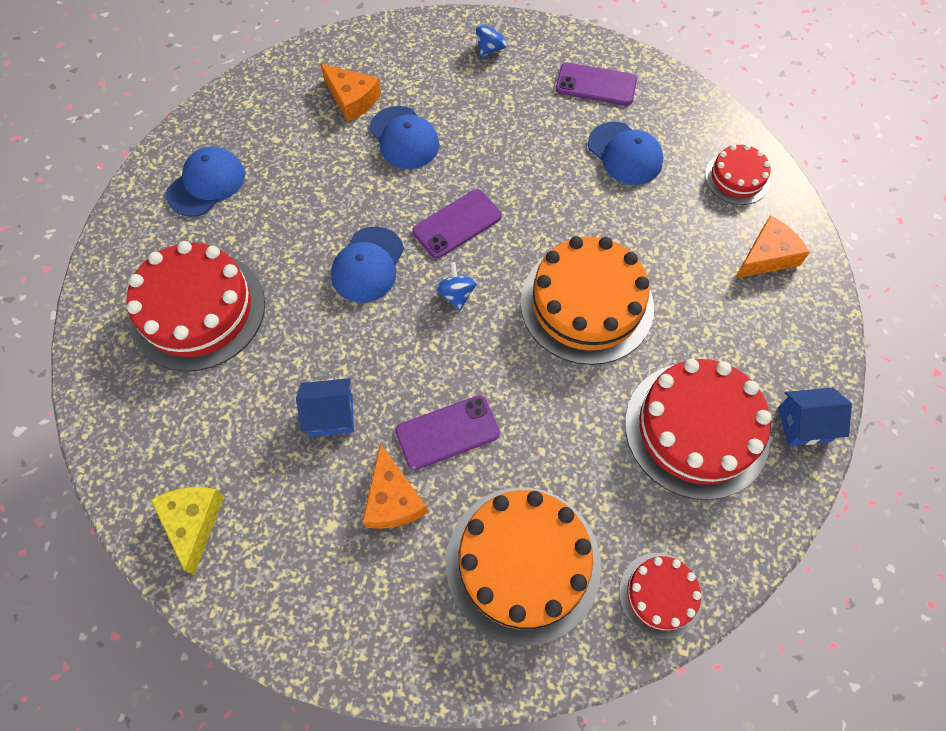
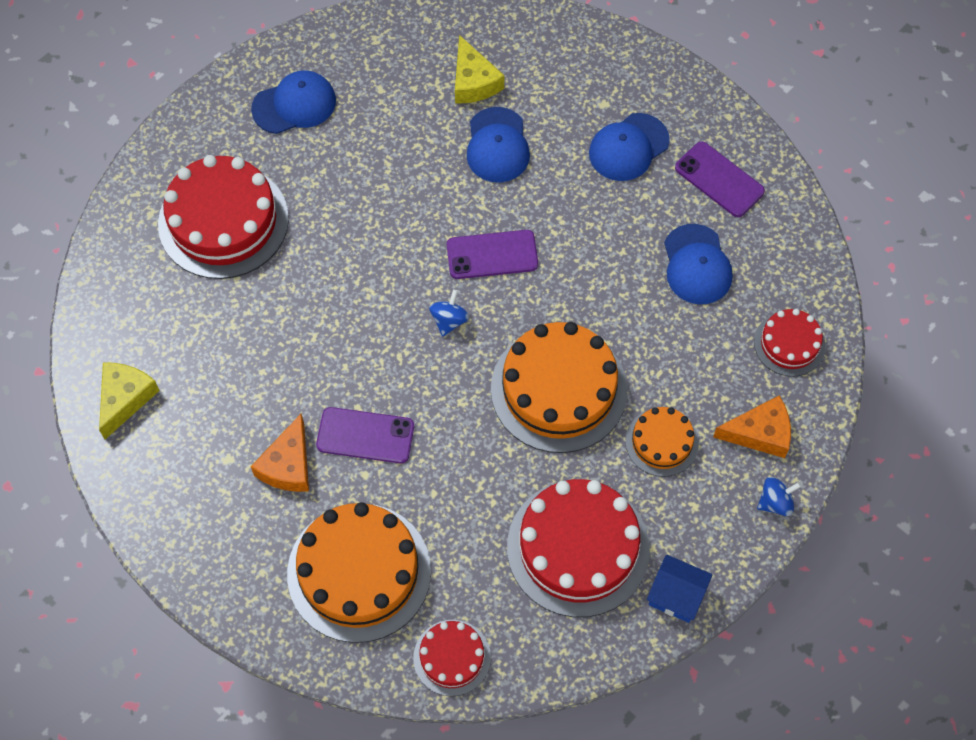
camera: 30 degrees right, 0 degrees up
(331, 415) = (280, 370): blue house -> none
(352, 99) = (473, 81): orange cheese -> yellow cheese
(368, 265) = (389, 253): blue cap -> blue cap (628, 147)
(490, 49) = (640, 91): blue spinning top -> blue spinning top (775, 502)
(699, 303) = (661, 442): none -> orange cake

